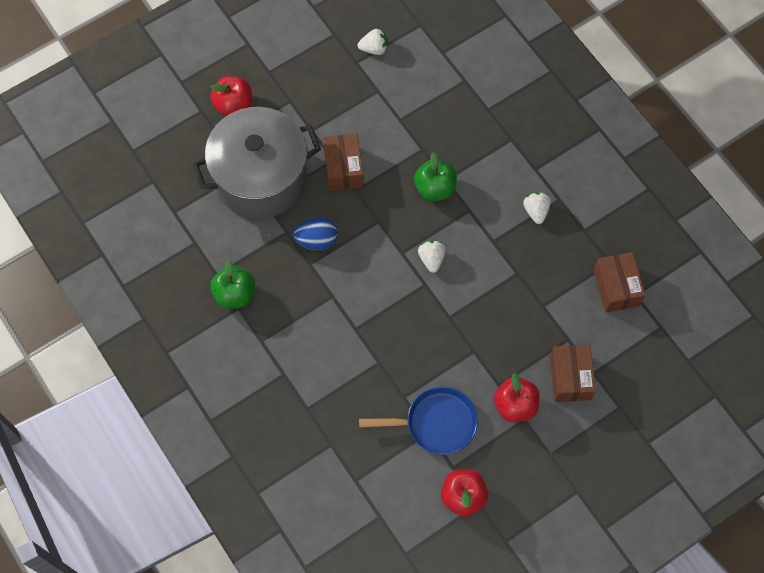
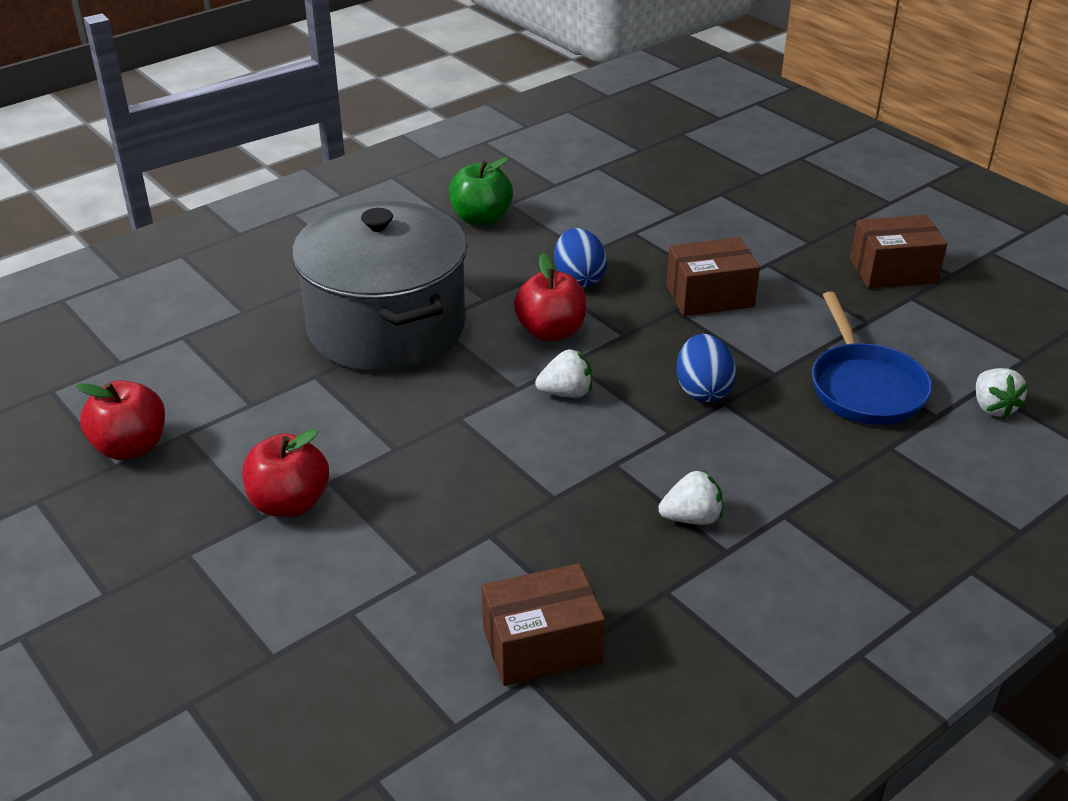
camera: 85 degrees right, 30 degrees down
(233, 105) = (781, 198): red apple -> red apple (551, 332)
(261, 178) = (670, 226): grey pot -> grey pot (386, 328)
(374, 49) = (947, 313): white strawberry -> white strawberry (993, 407)
(435, 188) = (703, 390): green apple -> blue egg
(436, 423) = (265, 411): blue pan -> blue pan (864, 387)
(570, 378) = (340, 577): brown box -> brown box (893, 271)

